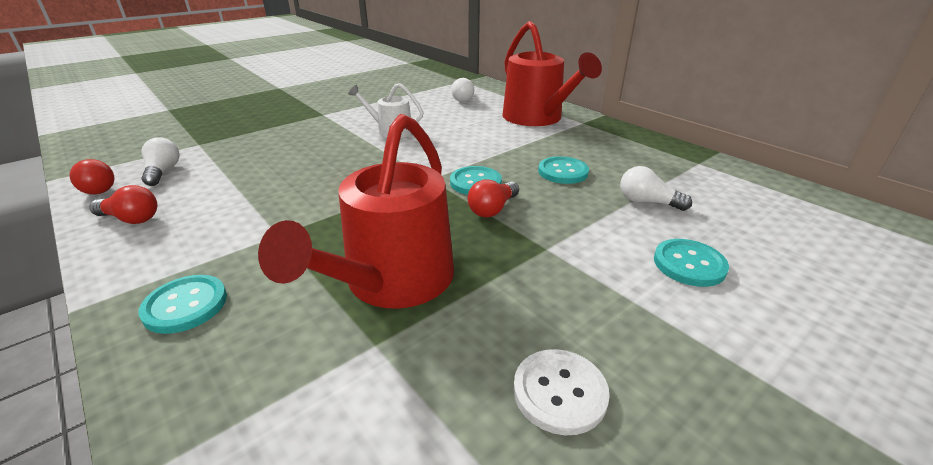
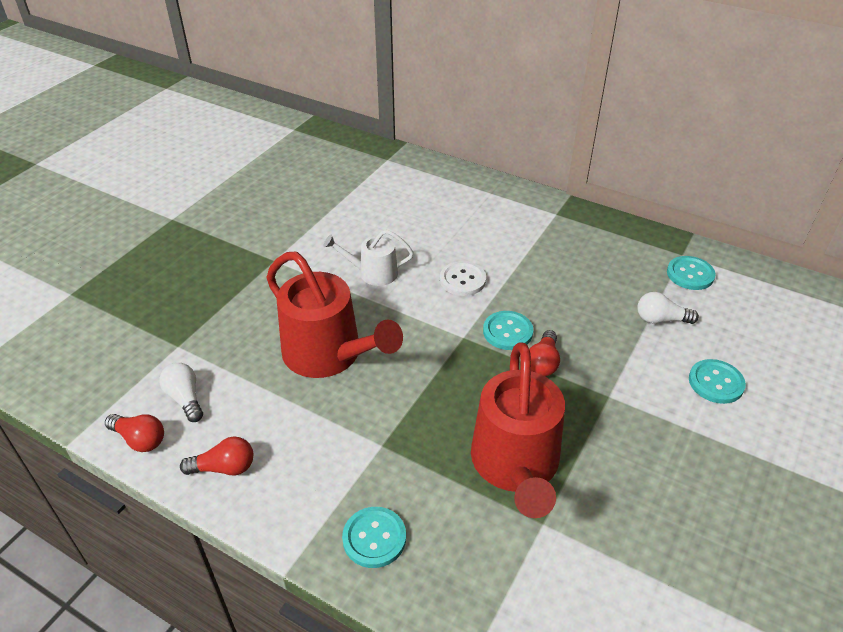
camera: 20 degrees left, 10 degrees up
(463, 99) = (411, 196): white light bulb -> none
(536, 118) = (508, 216): red watering can -> red watering can (328, 354)
(559, 392) = (680, 519): white button -> white button (462, 280)
(563, 172) = (575, 297): turquoise button -> turquoise button (690, 274)

